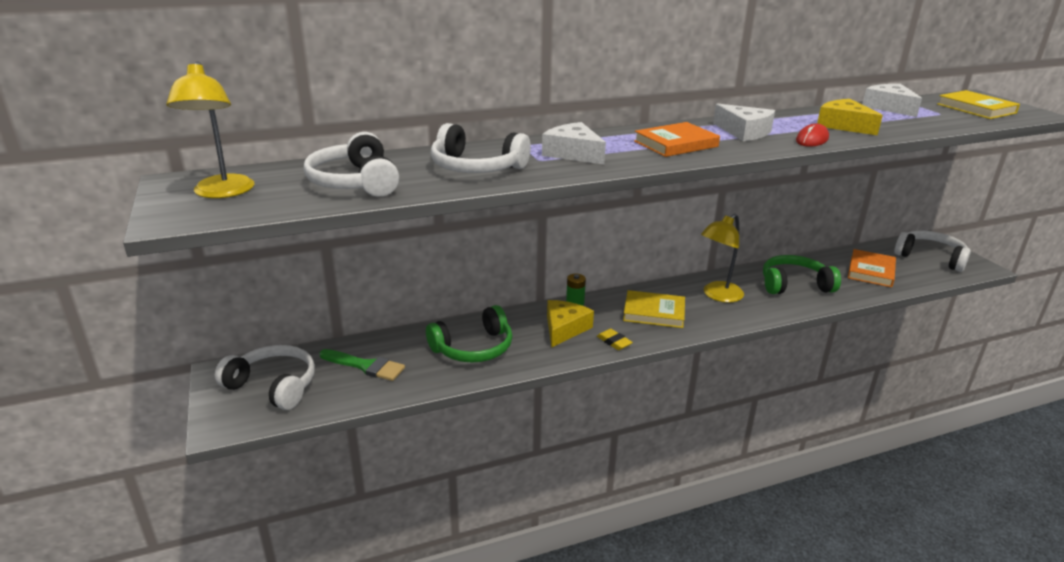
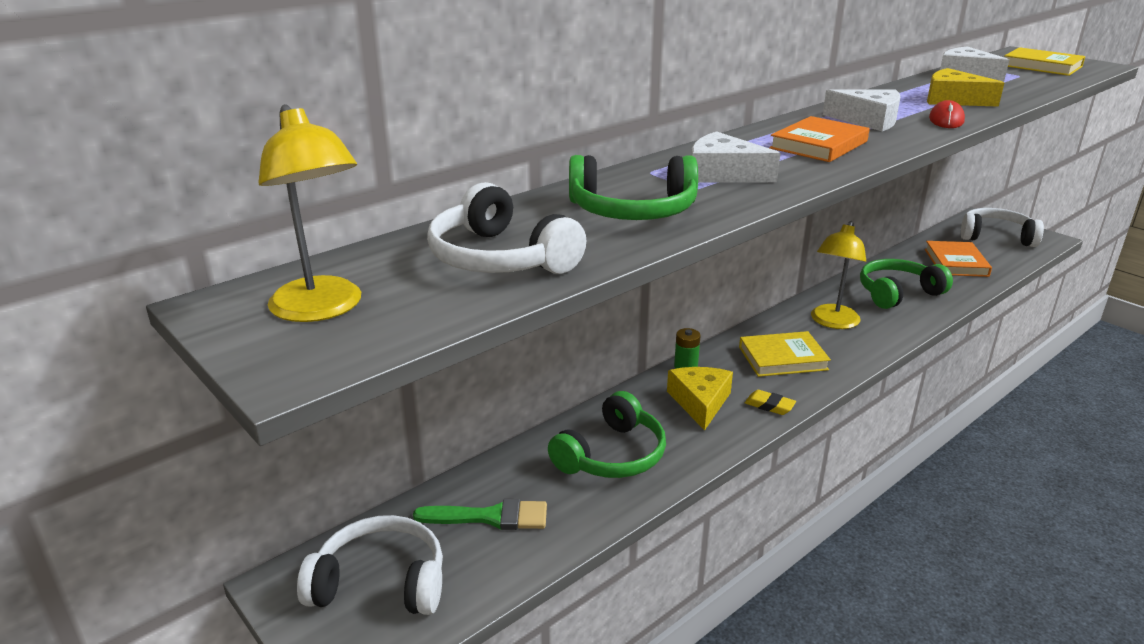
camera: 20 degrees left, 0 degrees up
(476, 167) = (632, 211): white headphones -> green headphones

